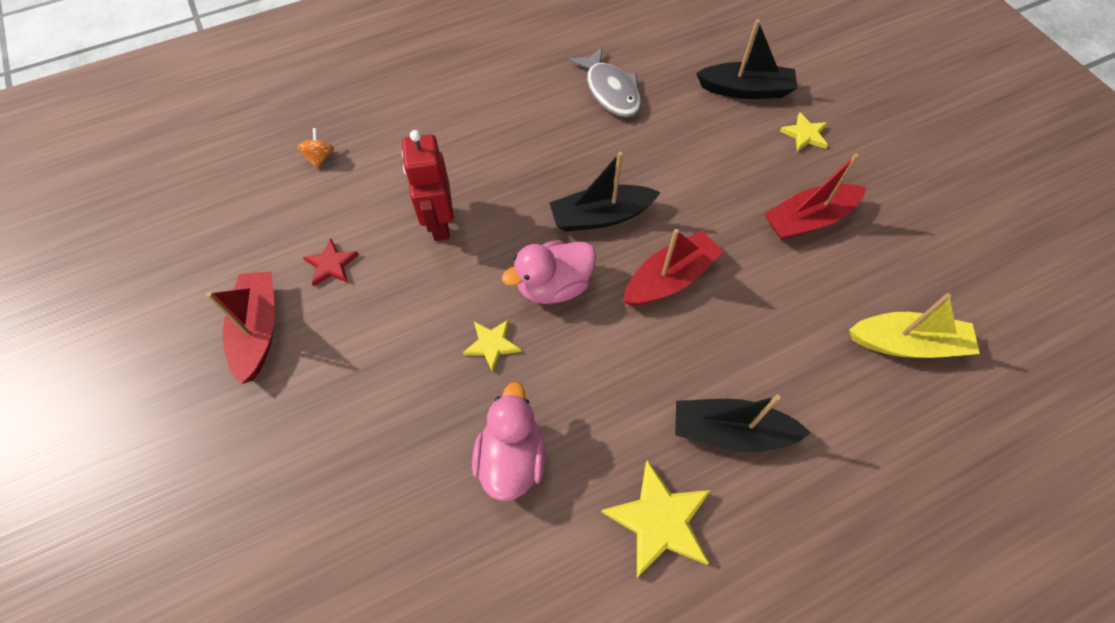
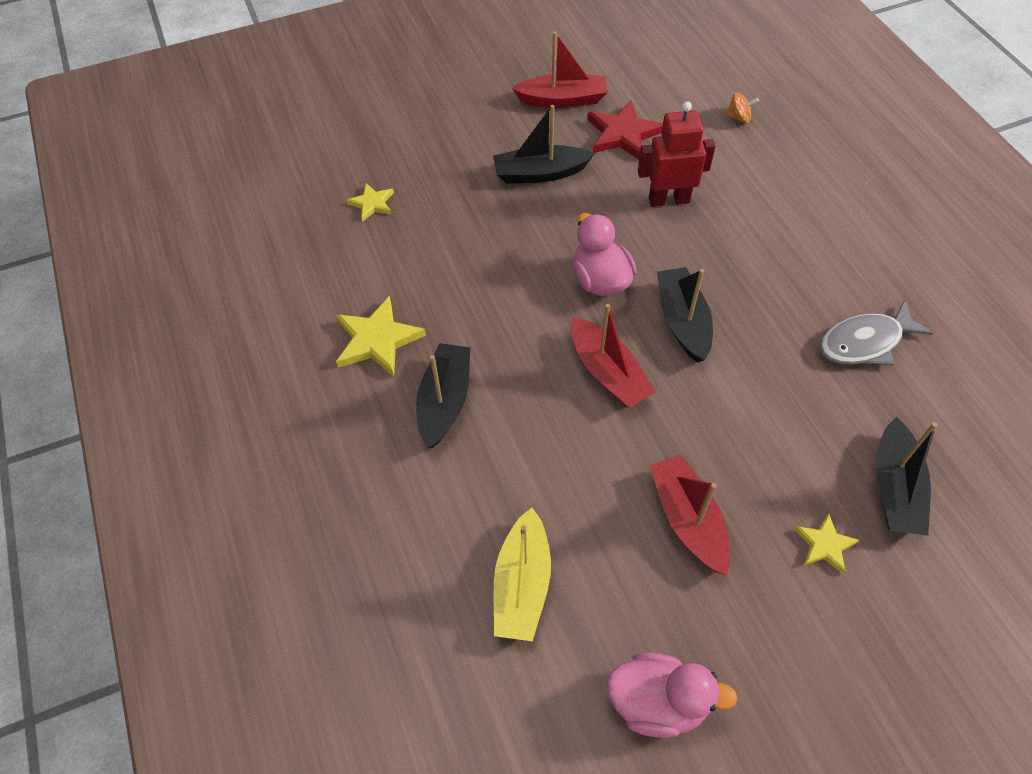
camera: 95 degrees right, 5 degrees down
(331, 265) = (622, 134): red star -> red star, size x1.72
(389, 351) = (540, 173): none -> black boat
(492, 344) = (542, 236): yellow star -> yellow star (372, 204)
(511, 458) = (442, 248): pink duck -> pink duck (657, 702)

